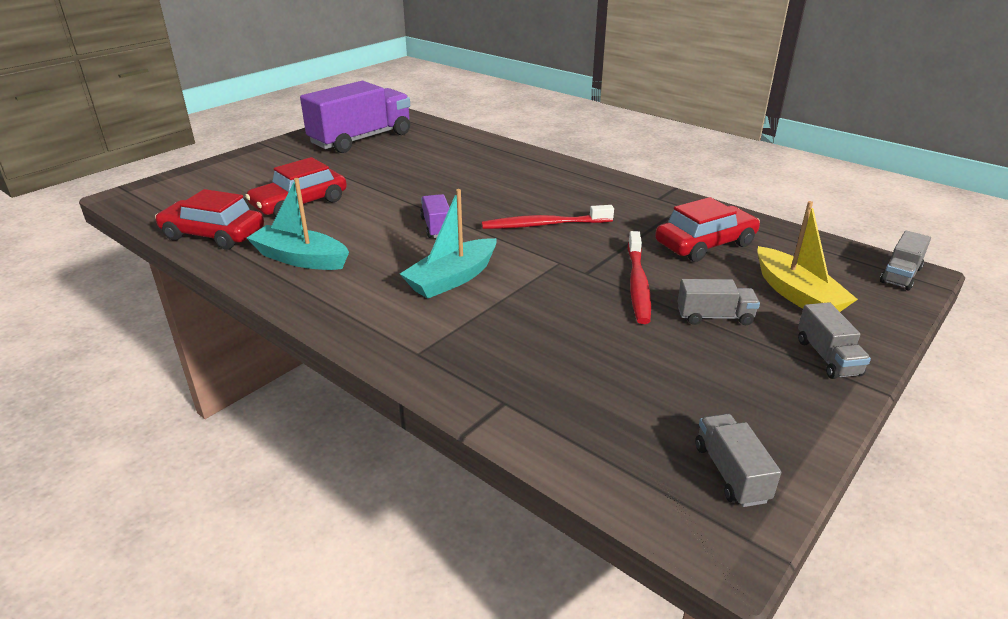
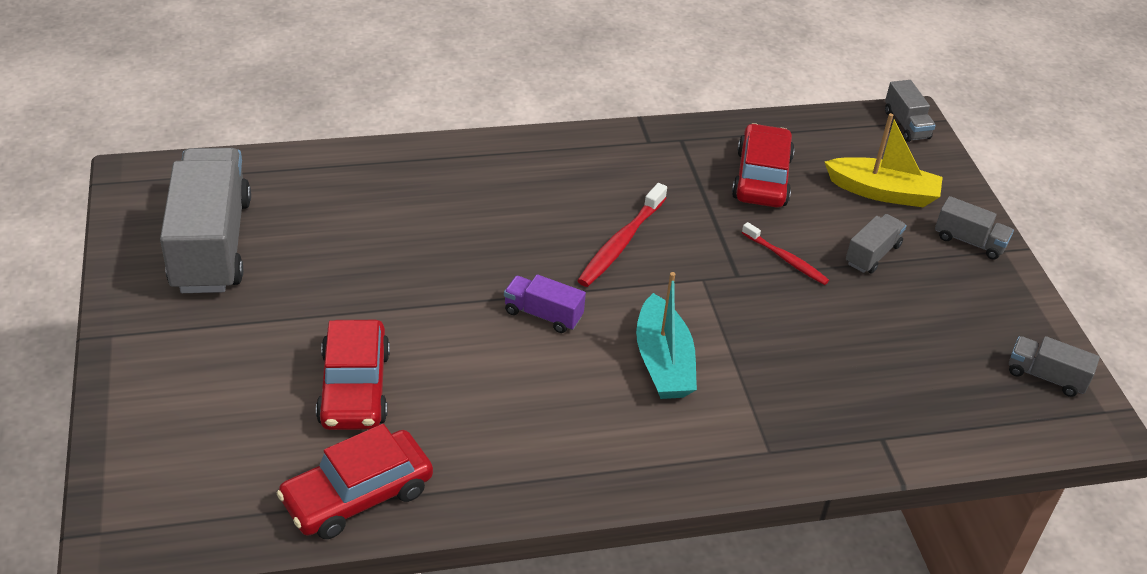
camera: 55 degrees left, 10 degrees up
(300, 259) = (504, 448): turquoise boat -> none
(361, 139) = (211, 245): purple truck -> grey truck
(637, 283) = (785, 259): red toothbrush -> red toothbrush, size x0.65

